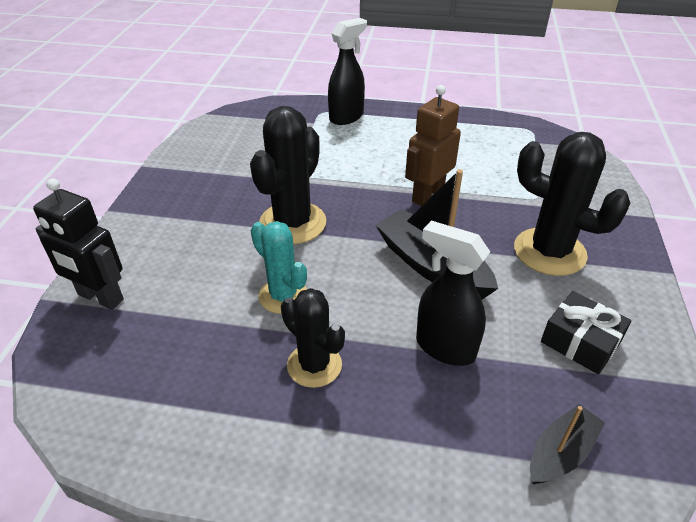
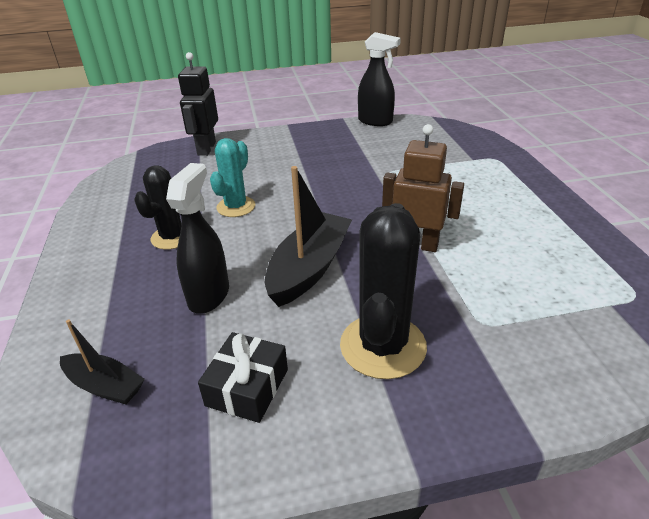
camera: 70 degrees right, 5 degrees down
(292, 223) = (321, 188): black cactus -> none
(346, 117) = (502, 172): black spray bottle -> black spray bottle (375, 121)

